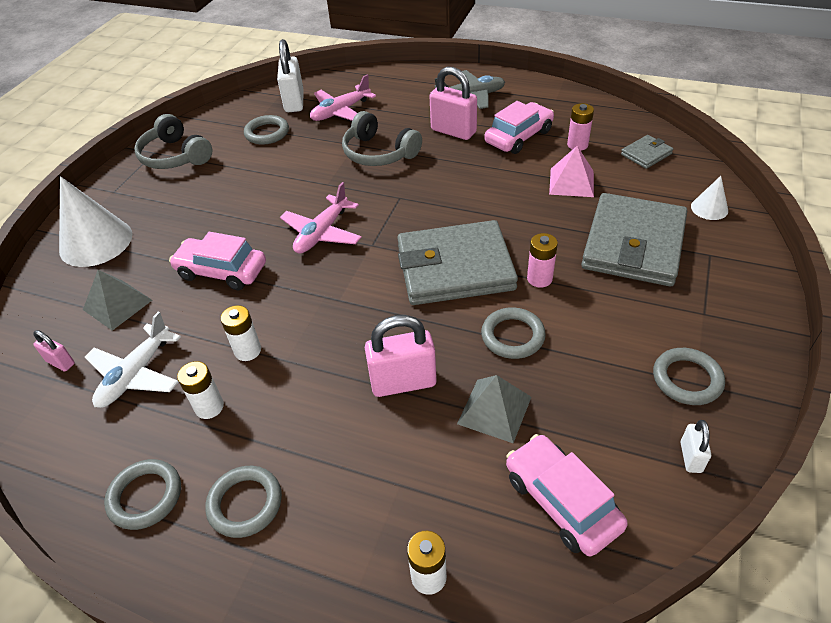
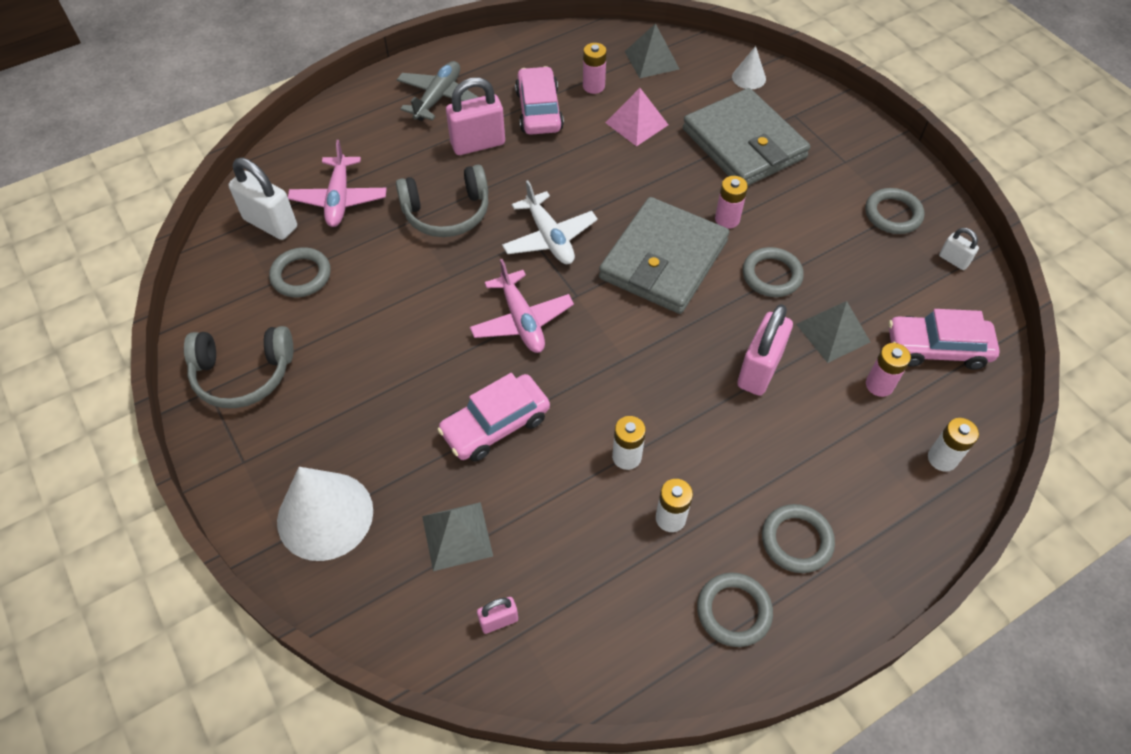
camera: 55 degrees left, 10 degrees up
(136, 374) = (577, 559): white plane -> white plane (549, 238)
(469, 476) = (879, 385): none -> pink battery
(646, 154) = (651, 60): grey wallet -> grey pyramid

